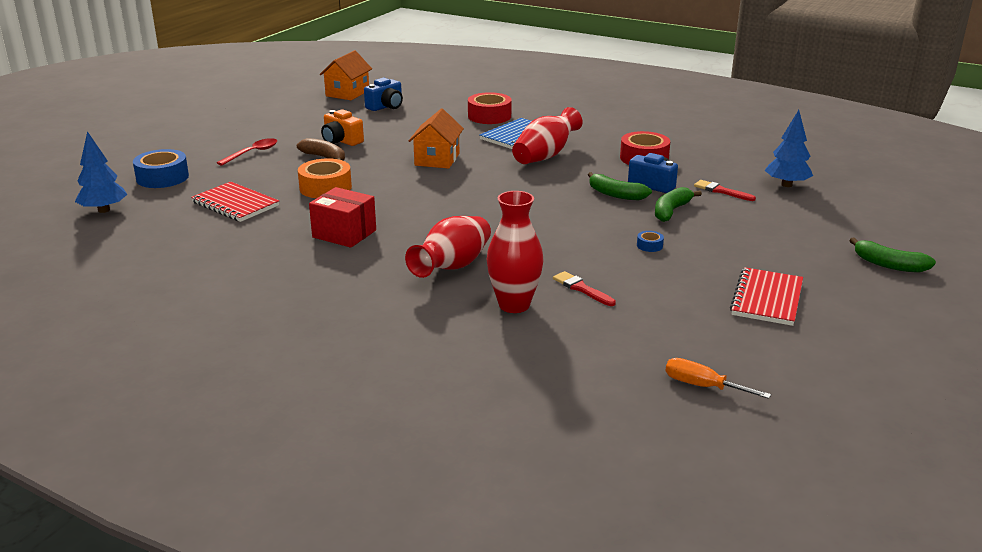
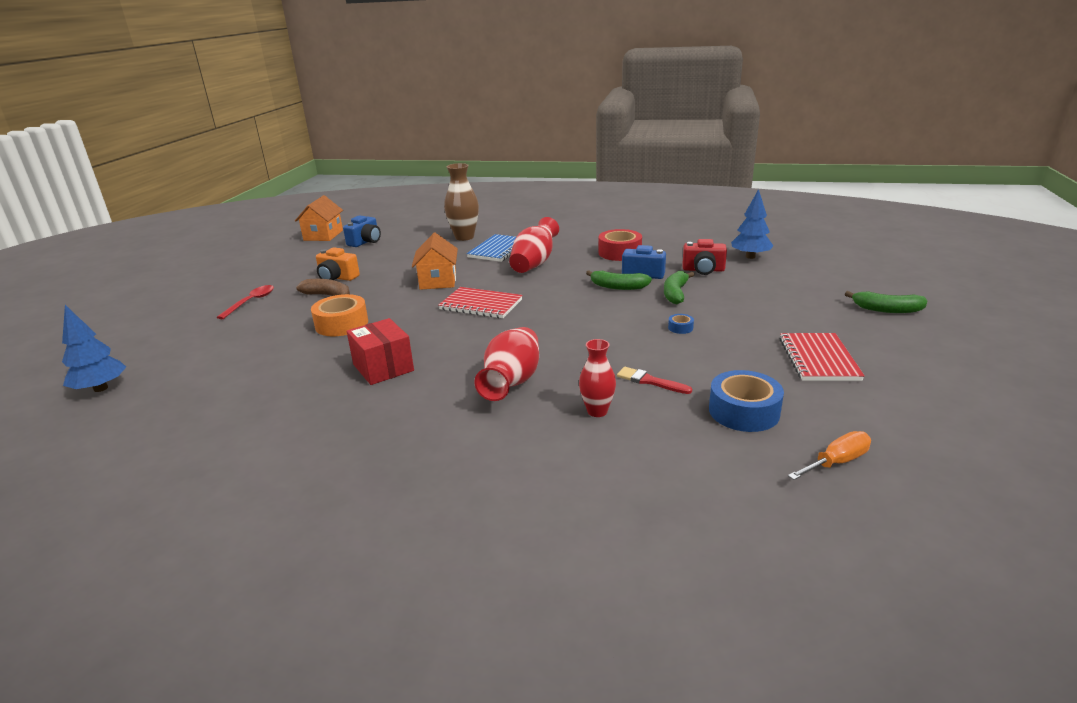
camera: 15 degrees left, 0 degrees up
(162, 177) = (160, 341): blue tape -> blue tape (743, 411)
(235, 204) = (252, 356): red notebook -> red notebook (481, 305)
(344, 234) = (383, 367): red box -> red box turned 45 degrees clockwise
(489, 116) = (464, 237): red tape -> brown vase
(514, 305) = (597, 411): red vase -> red vase, size x0.63
(702, 386) = (836, 462): orange screwdriver -> orange screwdriver turned 135 degrees clockwise
(721, 191) = (703, 270): red brush -> red camera

